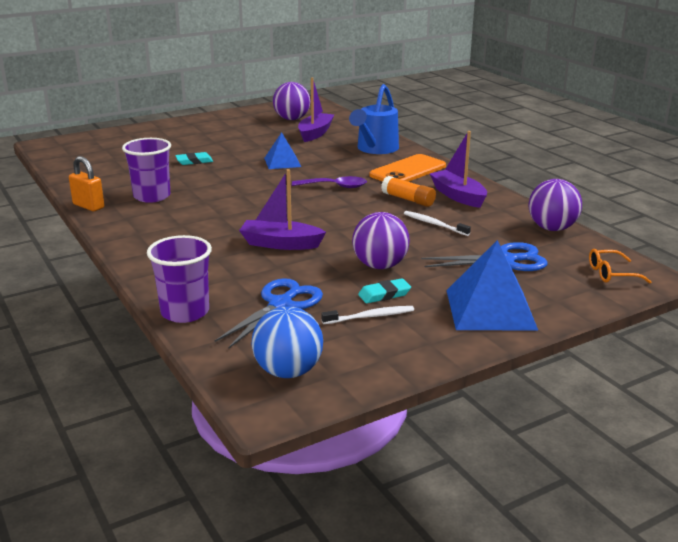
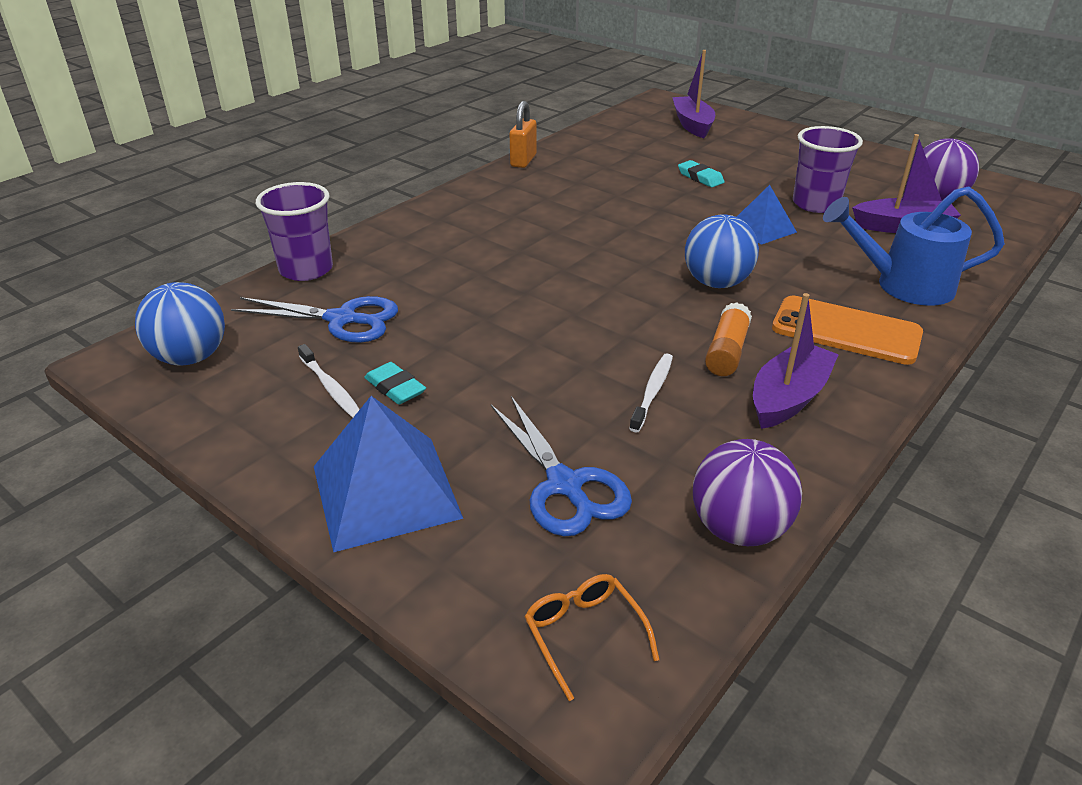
camera: 70 degrees right, 10 degrees up
(152, 196) = (575, 182): purple cup -> purple cup (815, 204)
(280, 244) = (501, 284): purple boat -> purple boat (692, 125)
(335, 186) = (716, 283): purple spoon -> blue ball
(380, 266) = (478, 368): purple ball -> none

